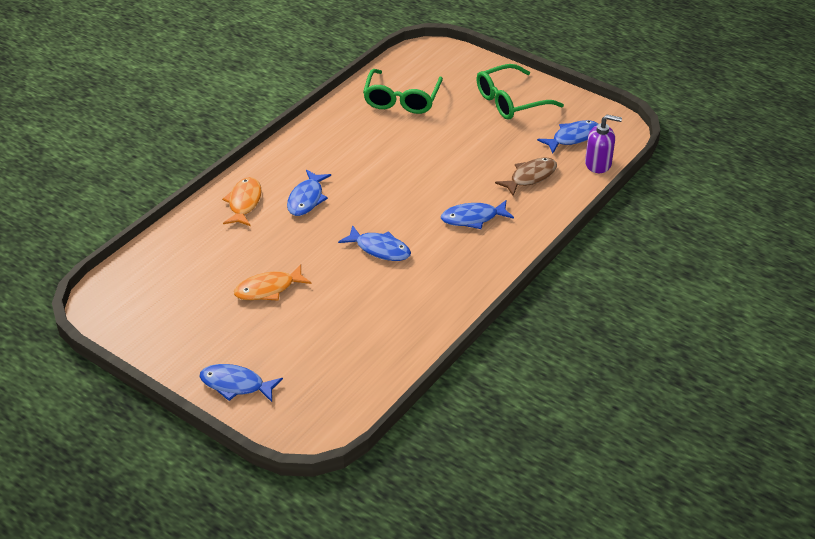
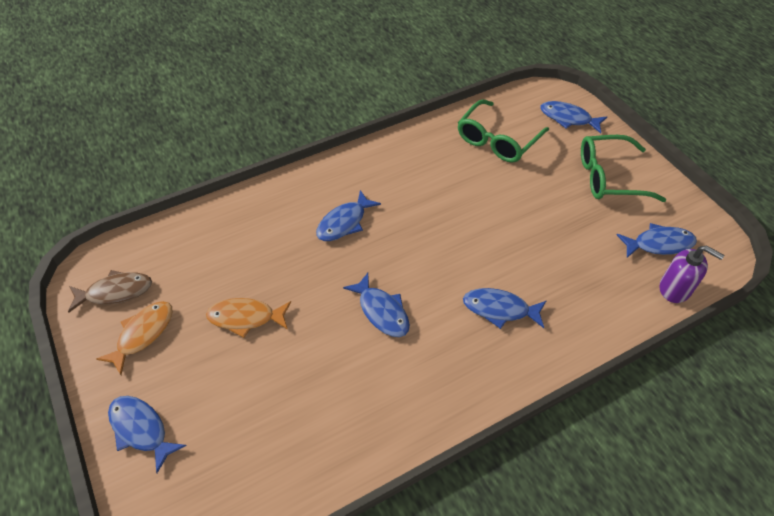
camera: 25 degrees right, 10 degrees up
(244, 203) = (284, 206): orange fish -> orange fish (143, 334)
(453, 66) = (568, 118): none -> blue fish
(530, 177) = (588, 278): brown fish -> brown fish (116, 292)

